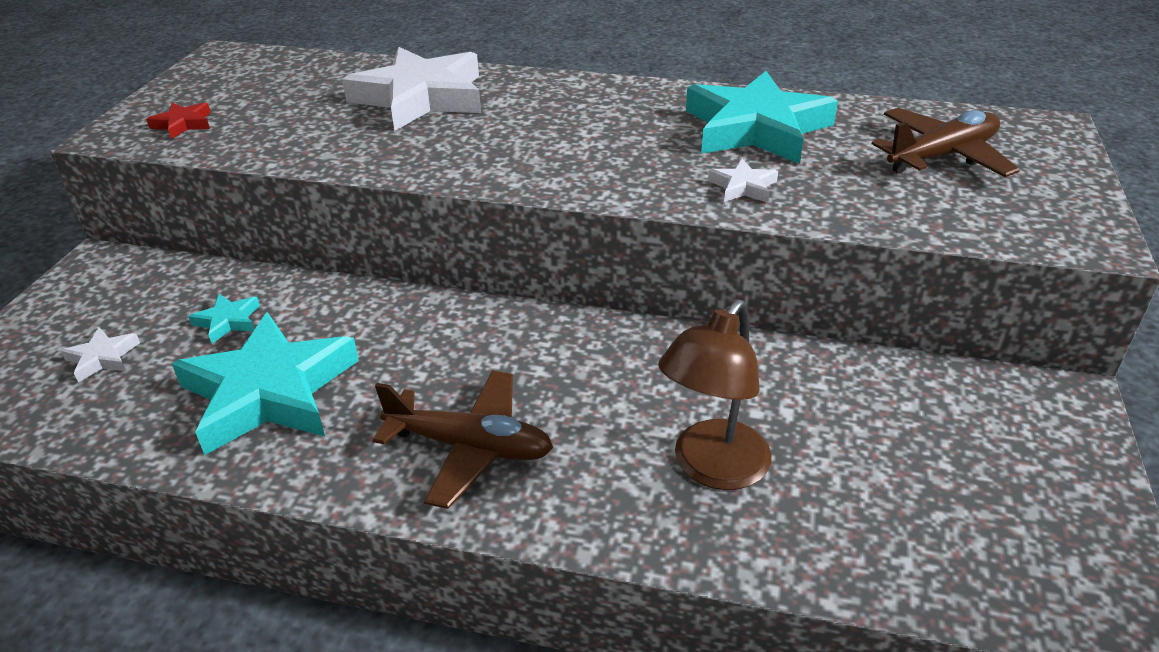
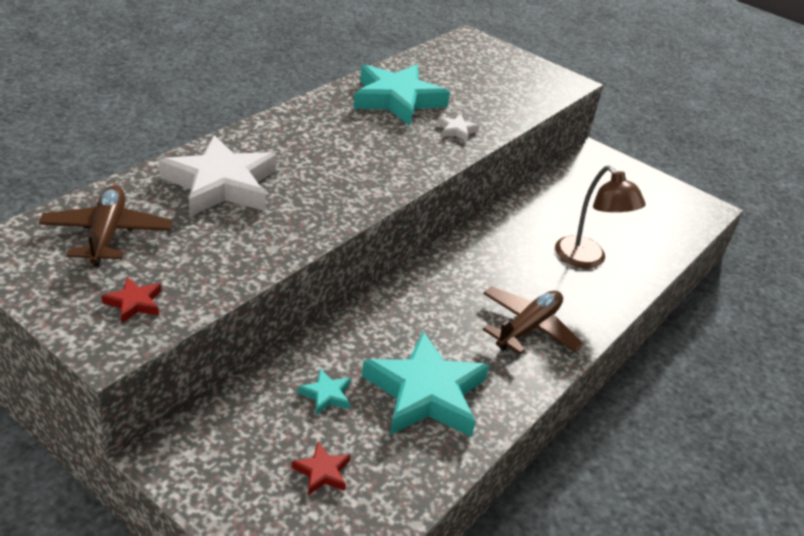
camera: 70 degrees left, 0 degrees up
(102, 358) = (322, 472): white star -> red star
(942, 156) = (474, 73): brown plane -> brown plane (107, 234)

